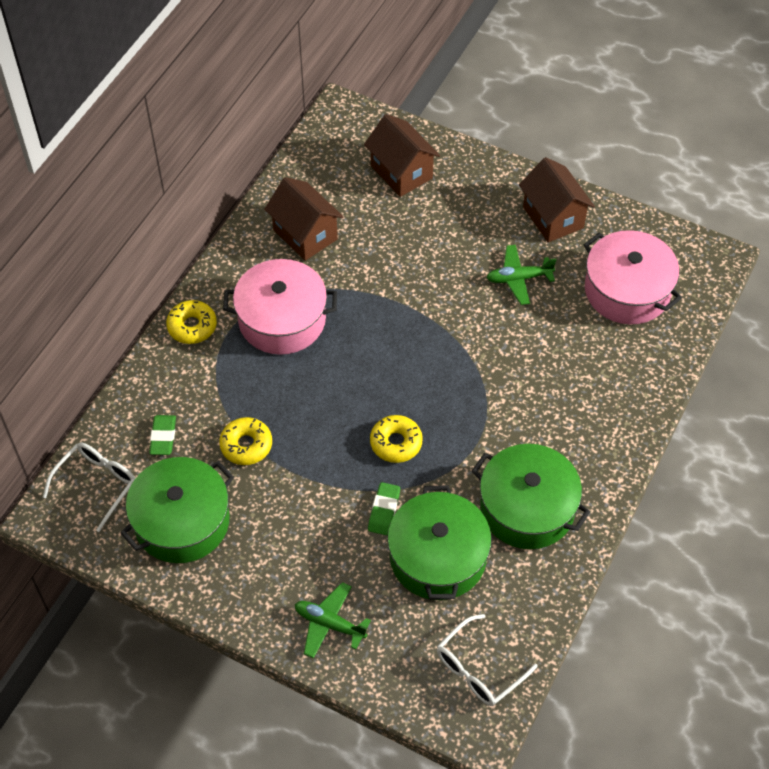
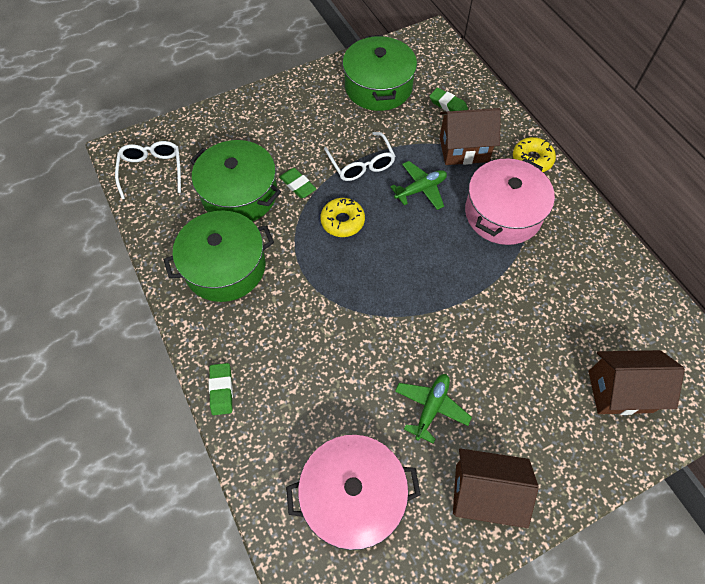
camera: 125 degrees right, 5 degrees up
(97, 484) = (437, 62): white glasses -> white glasses (361, 164)
(246, 445) = (408, 141): yellow donut -> none
(305, 234) = (583, 273): brown house -> brown house (464, 149)
(329, 624) = (250, 118): green plane -> green plane (421, 189)
(634, 426) = (221, 390): none -> green eraser

